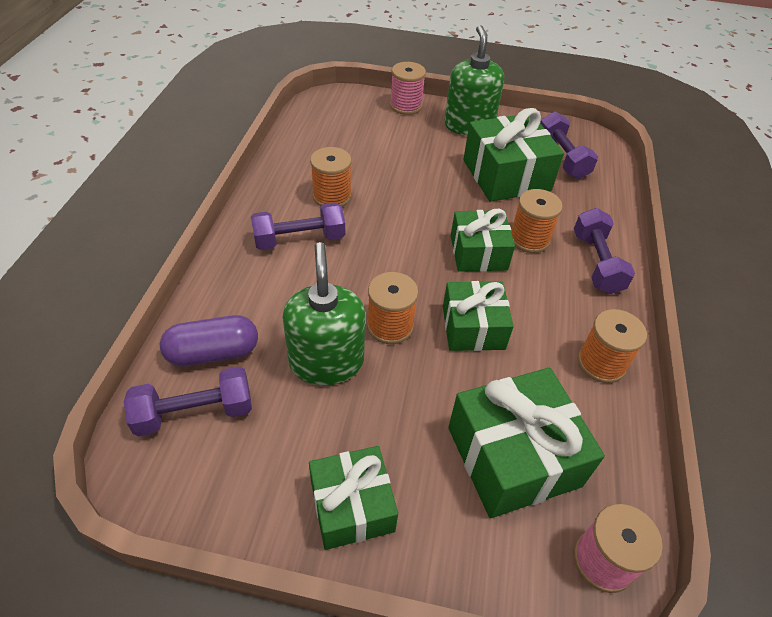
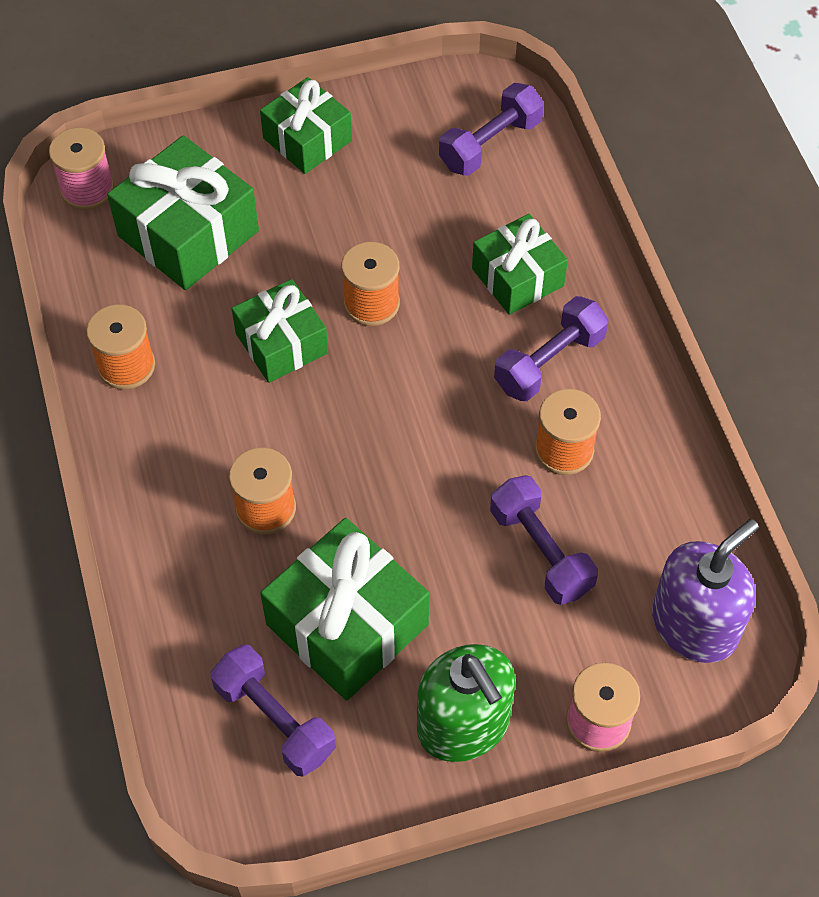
camera: 155 degrees right, 10 degrees up
(213, 353) = (523, 196): purple capsule -> none
(326, 362) = (410, 237): green soap dispenser -> none
(333, 115) = (694, 625): none -> purple soap dispenser
(478, 253) = (322, 451): green gift -> green gift (517, 277)
(596, 263) = (164, 510): purple dumbbell -> purple dumbbell (541, 551)

